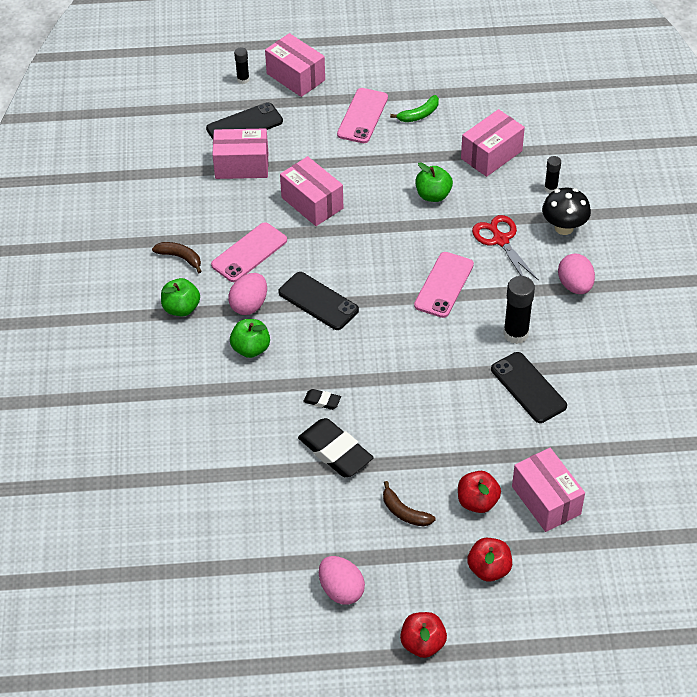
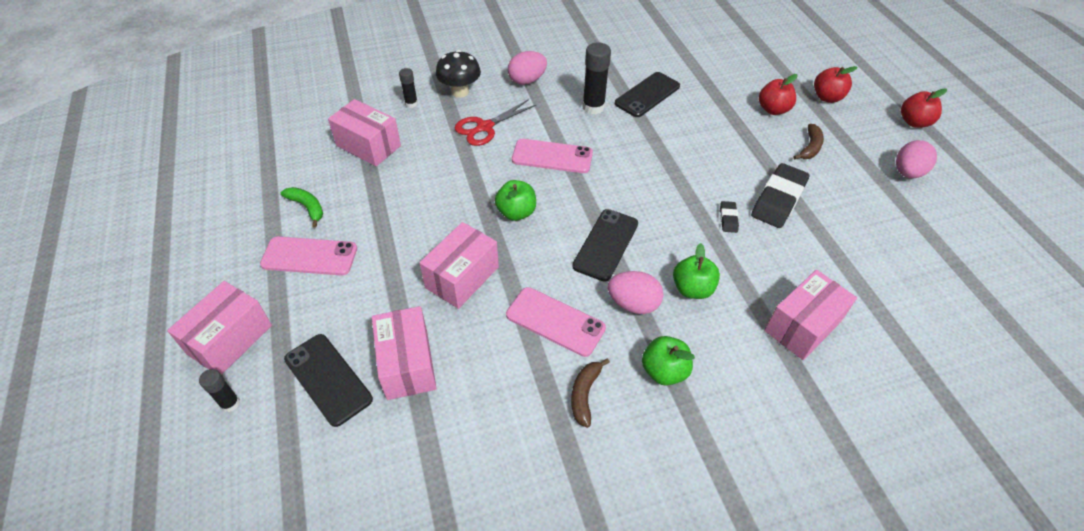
camera: 105 degrees left, 0 degrees up
(433, 195) = (433, 179): green apple -> green apple (516, 212)
(546, 500) = (748, 76): pink box -> pink box (802, 326)

